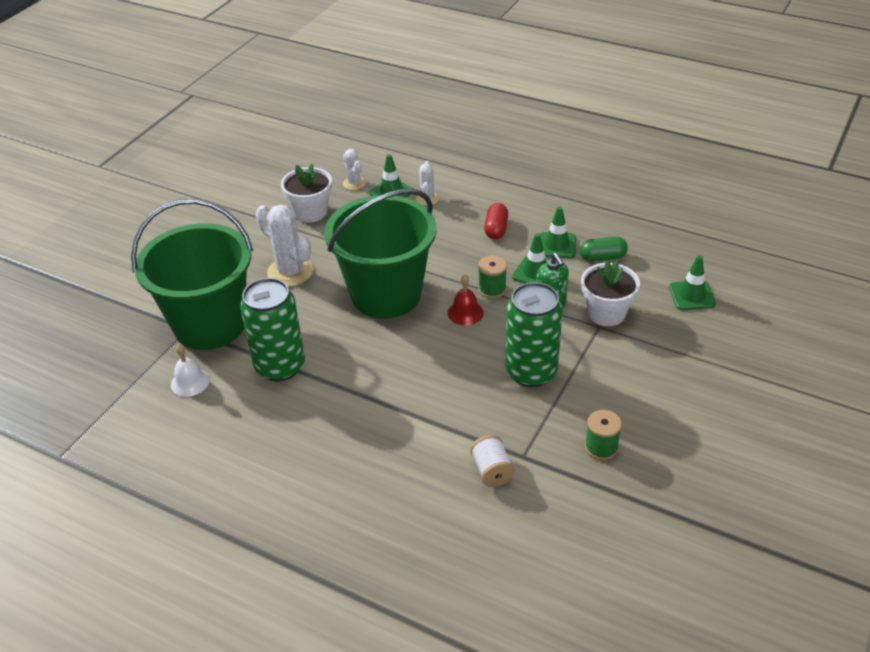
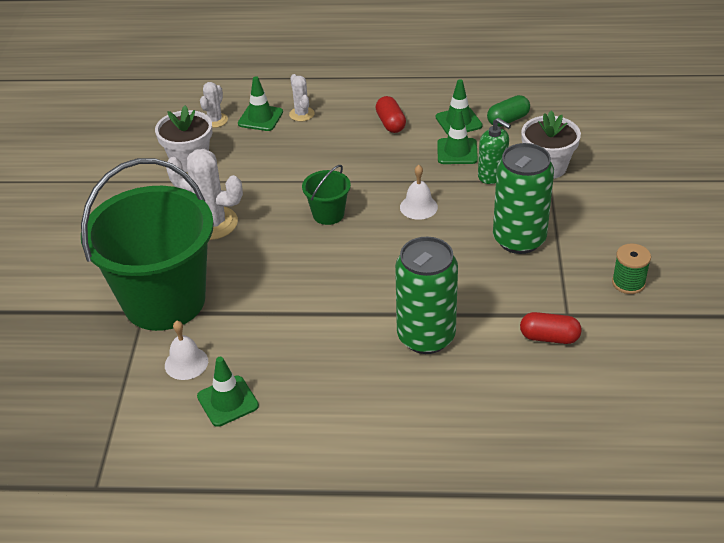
camera: 25 degrees left, 0 degrees up
(280, 366) = (272, 315): green can -> green can (426, 337)
(354, 183) = (215, 120): white cactus -> white cactus turned 75 degrees clockwise
(386, 294) = (328, 214): green bucket -> green bucket, size x0.42
(465, 313) = (418, 207): red bell -> white bell
(492, 289) = (428, 178): green spool -> none
(492, 471) = (549, 337): white spool -> red capsule
(692, 295) = (609, 129): green traffic cone -> green traffic cone (227, 401)

